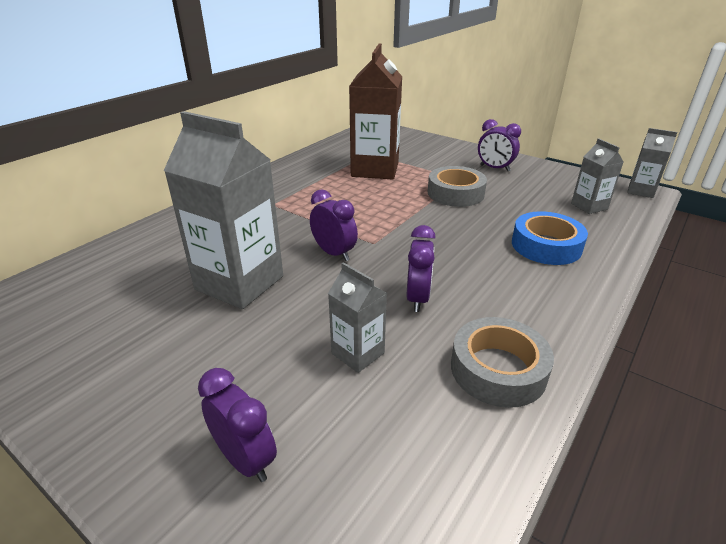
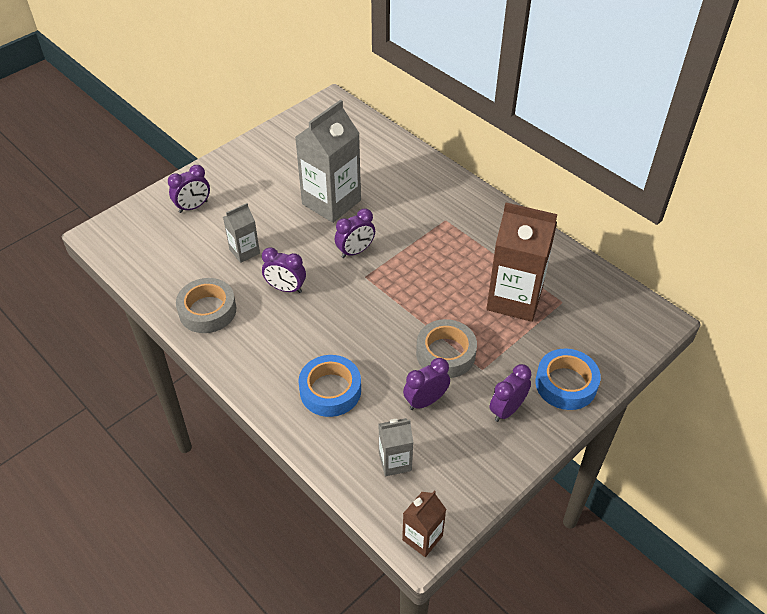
camera: 100 degrees right, 15 degrees up
(453, 151) = (566, 384): none -> blue tape
(515, 198) = (425, 401): none -> purple clock
(641, 191) = (422, 538): grey carton -> brown carton

